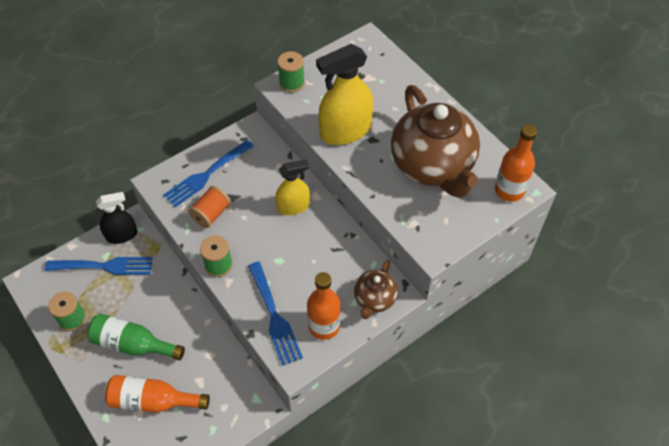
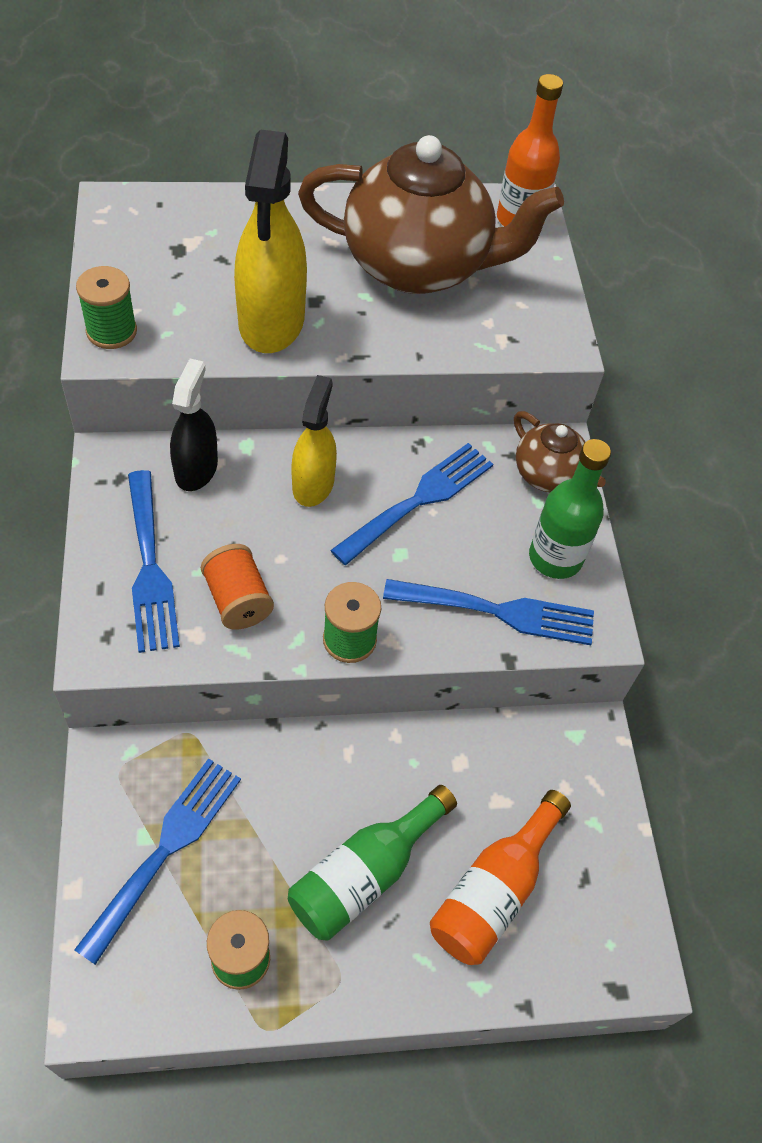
camera: 65 degrees left, 0 degrees up
(121, 235) = (120, 788): black spray bottle -> black spray bottle (196, 469)
(316, 252) = (419, 500): none -> blue fork
(324, 326) = (555, 558): orange bottle -> green bottle

